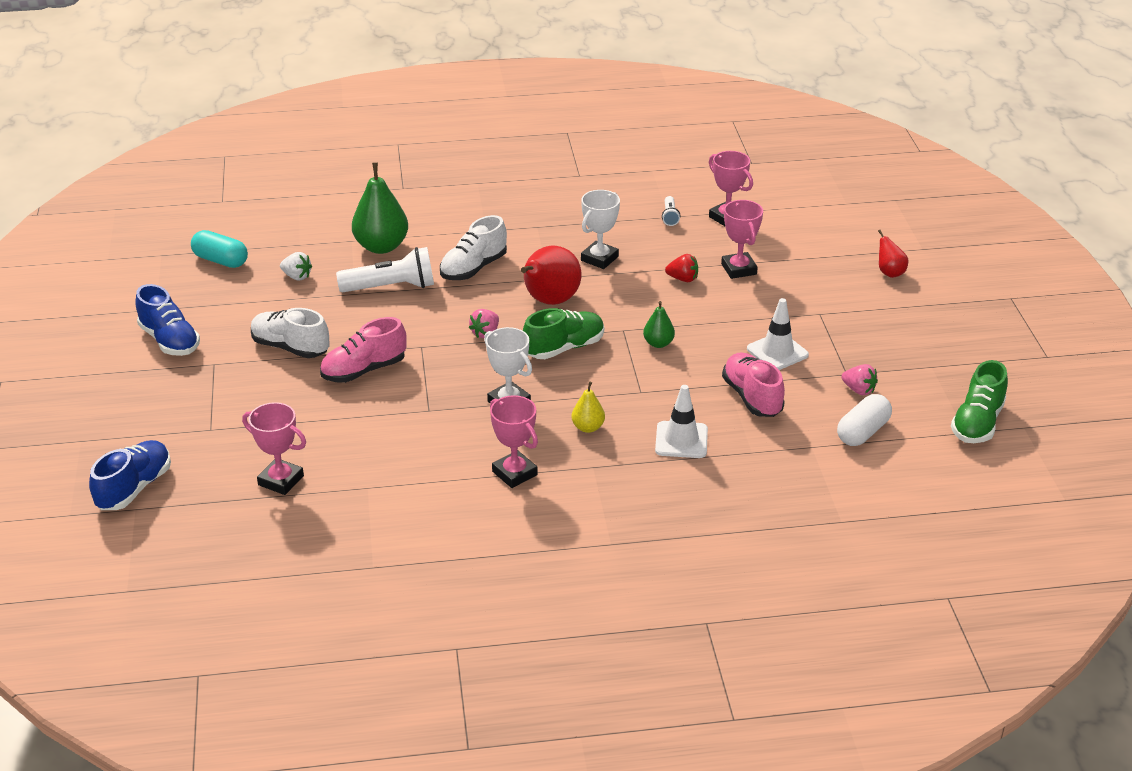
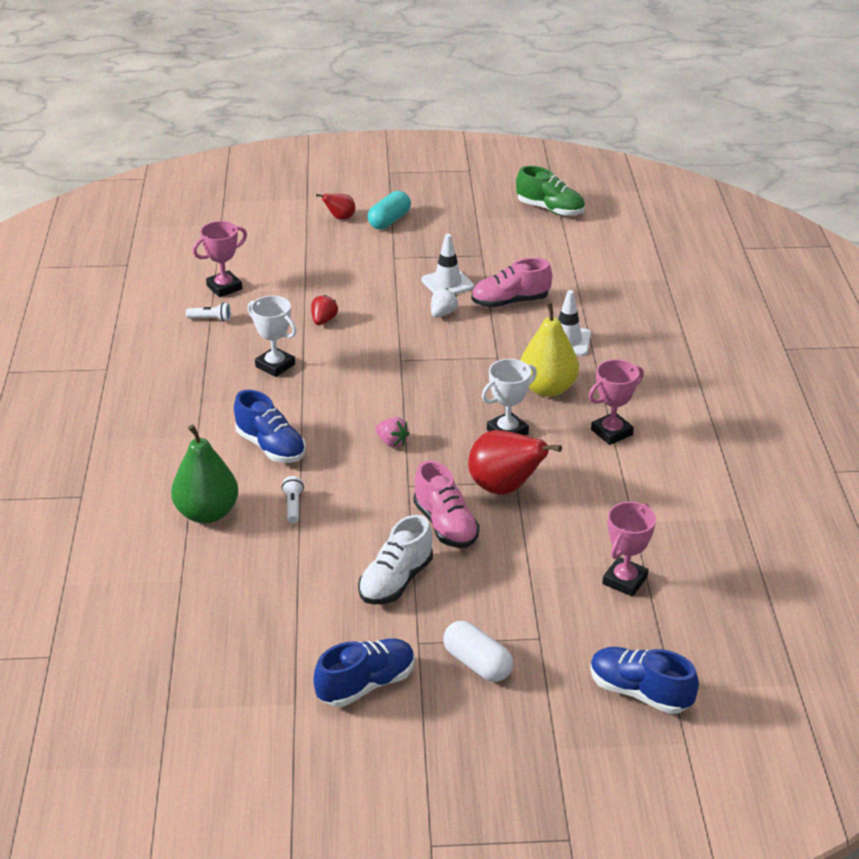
camera: 85 degrees left, 0 degrees up
(220, 260) = (198, 649): turquoise capsule -> turquoise capsule (389, 221)
(297, 276) = (252, 580): white strawberry -> white strawberry (442, 313)
(391, 287) = (293, 506): white flashlight -> white flashlight, size x0.48
(473, 268) = (271, 447): white shoe -> blue shoe
(549, 301) = (344, 400): red pear -> red pear (505, 488)
(564, 348) = (424, 395): green shoe -> none
(588, 427) = (547, 388): yellow pear -> yellow pear, size x1.94
(658, 343) = (425, 342): green pear -> none
(739, 269) = (315, 289): pink trophy -> none
(858, 390) = (504, 252): pink strawberry -> none
(862, 432) = (559, 257): white capsule -> white capsule (477, 663)

